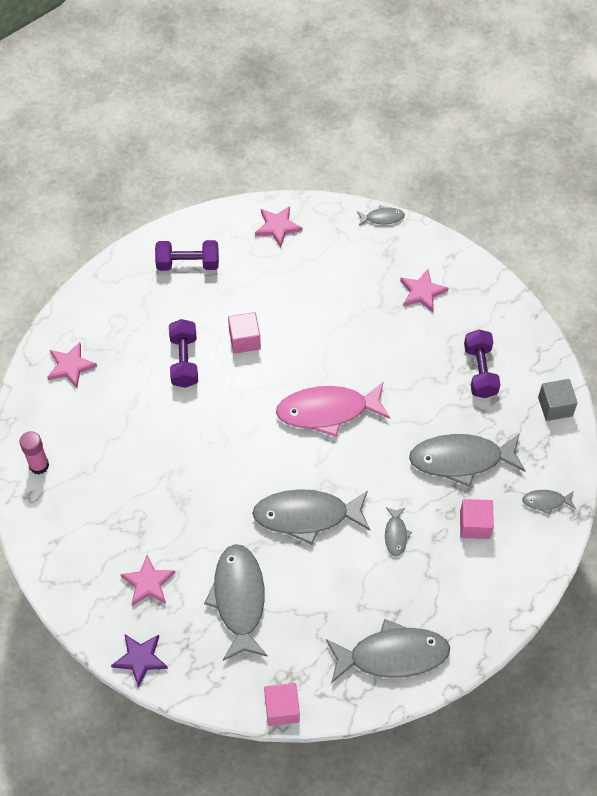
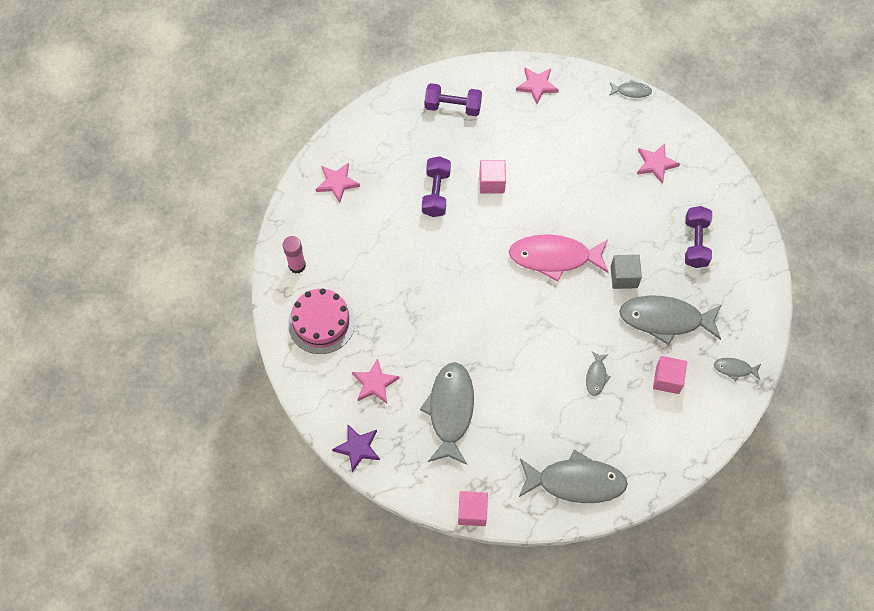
camera: 10 degrees right, 5 degrees up
(77, 525) = (321, 322): none -> pink cake
(306, 516) = (521, 347): grey fish -> none
(555, 406) = (757, 285): grey cube -> grey cube (624, 277)

